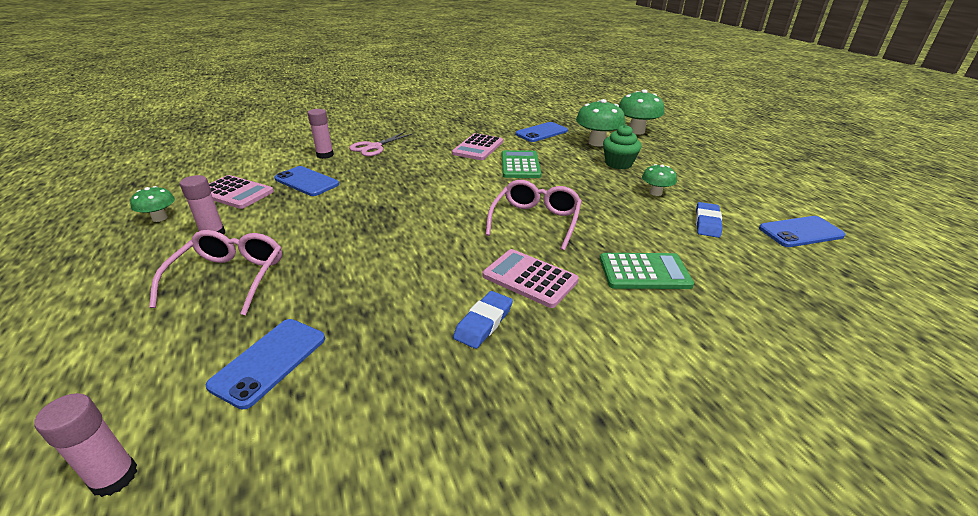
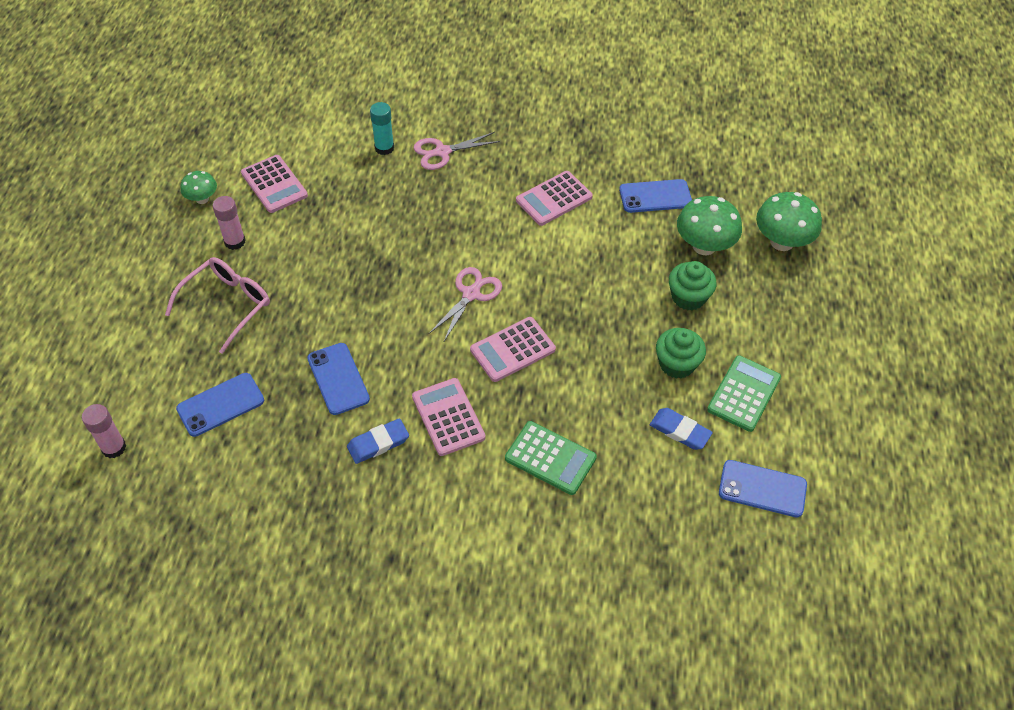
camera: 30 degrees right, 20 degrees up
(307, 181) = (343, 192): blue phone -> blue phone (338, 379)
(325, 155) = (384, 148): pink glue stick -> turquoise glue stick
(468, 203) = (471, 294): none -> pink scissors
(520, 165) = (573, 253): green calculator -> green calculator (743, 393)
(535, 221) = (512, 350): pink glasses -> pink calculator
(655, 193) = (676, 364): green mushroom -> green cupcake
(707, 223) = (680, 431): blue eraser -> blue eraser turned 75 degrees clockwise

